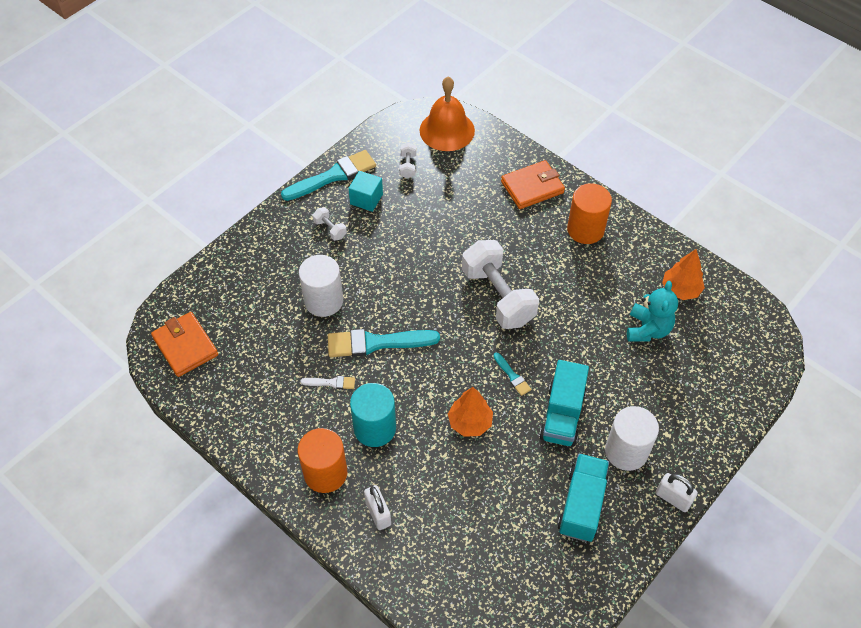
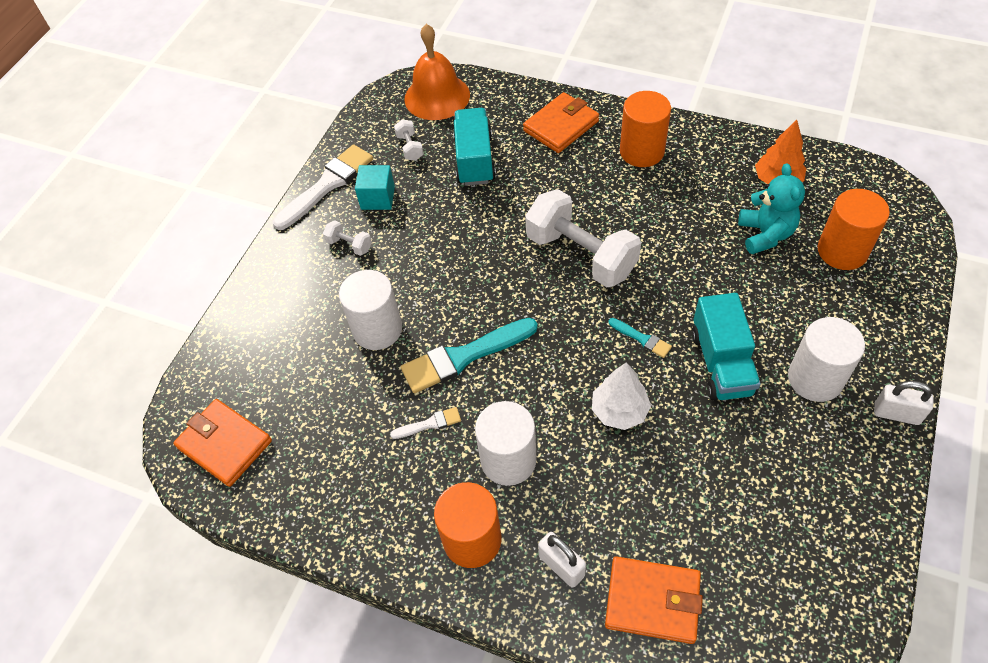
camera: 15 degrees left, 0 degrees up
(333, 176) = (327, 185): turquoise brush -> white brush
(375, 428) = (508, 460): turquoise cylinder -> white cylinder
(429, 559) = (652, 601): none -> orange wallet
(470, 422) = (619, 411): orange tree -> white tree
(582, 505) = (799, 461): turquoise truck -> turquoise truck (474, 160)
(701, 363) = (842, 251): none -> orange cylinder

